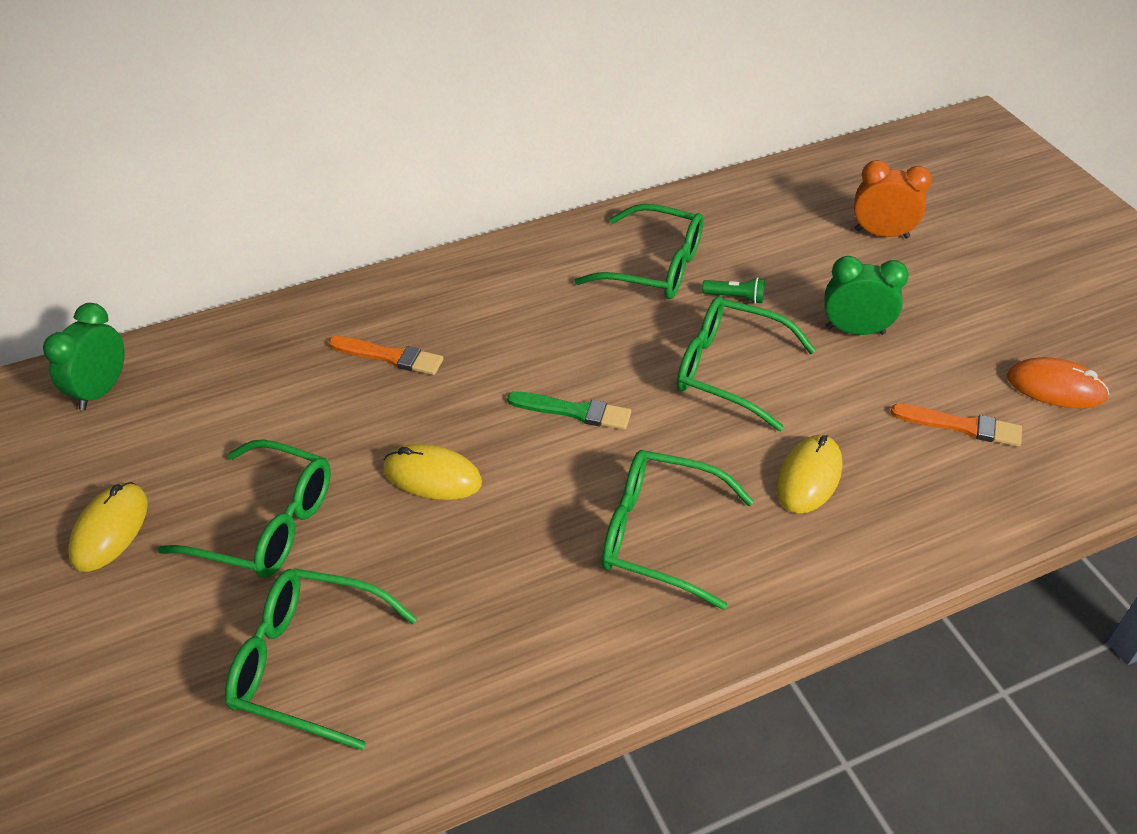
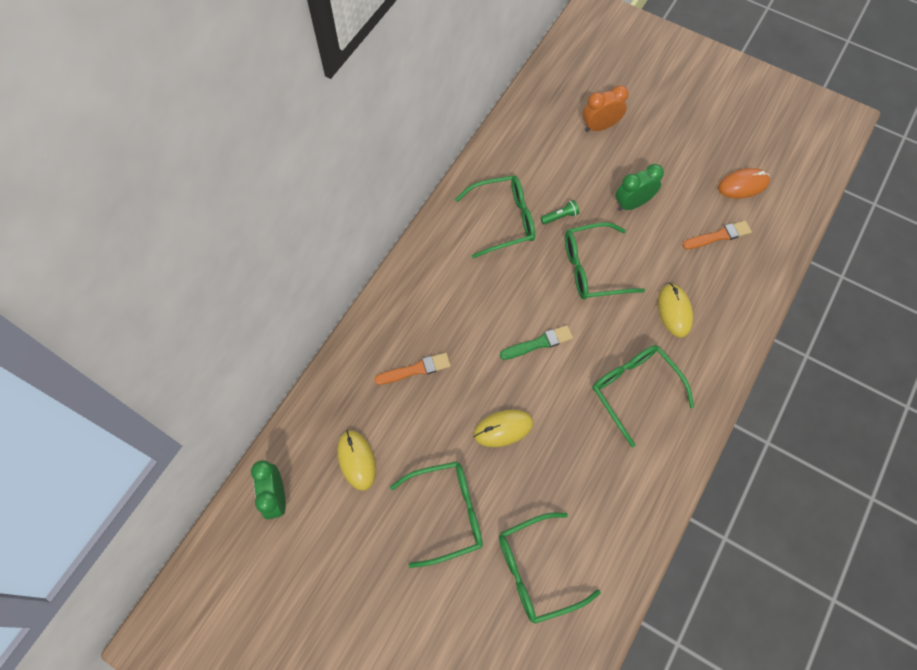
camera: 35 degrees left, 20 degrees up
(110, 529) = (370, 573): yellow mouse -> yellow mouse (356, 460)
(659, 535) = (634, 390): green glasses -> green glasses turned 75 degrees clockwise

